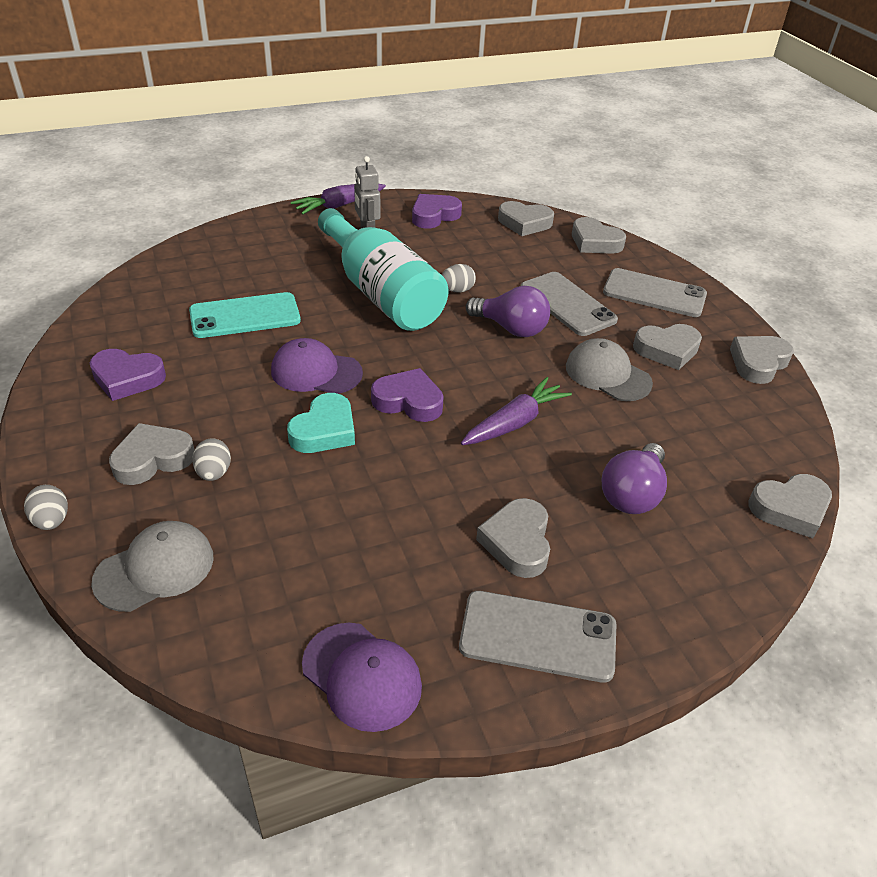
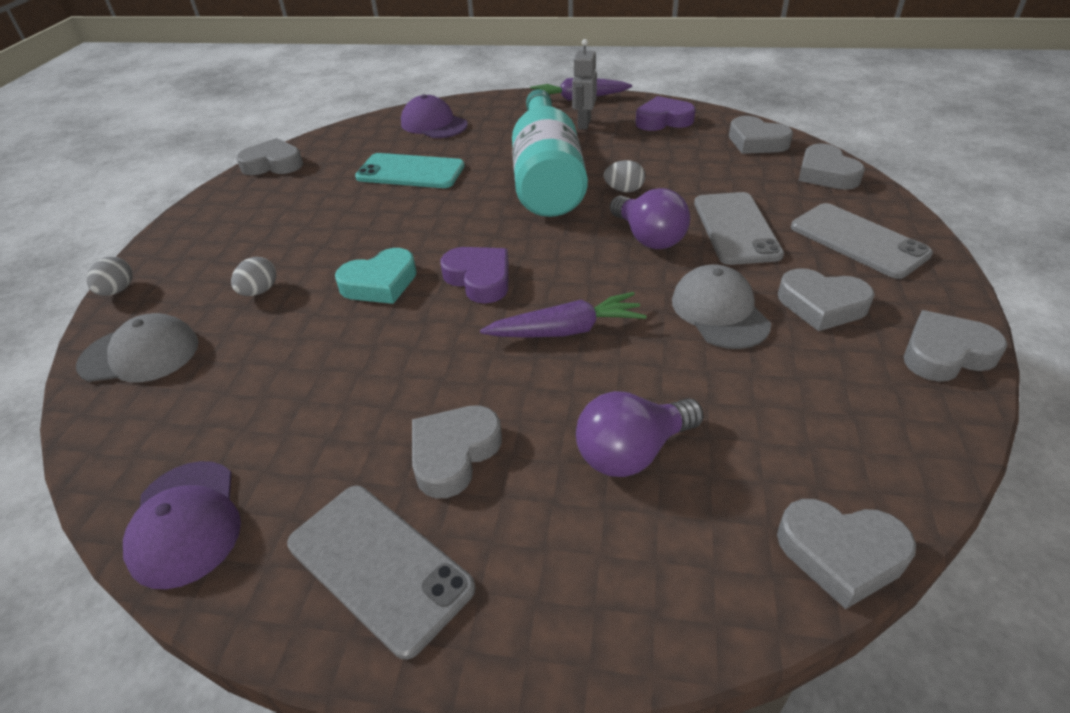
camera: 35 degrees right, 0 degrees up
(127, 378) = (275, 199): purple heart -> none
(153, 459) = (229, 266): grey heart -> grey heart (273, 164)
(316, 372) = (422, 231): purple cap -> purple cap (433, 124)

